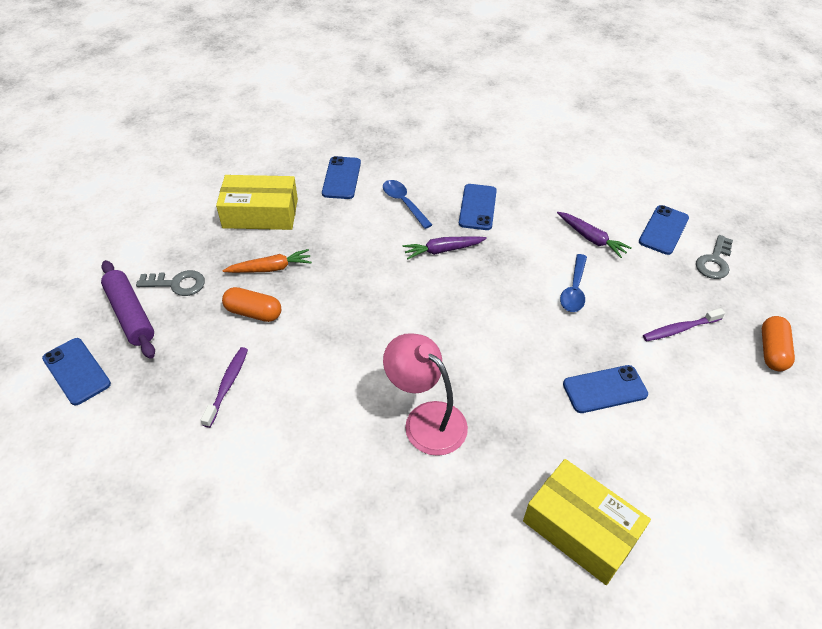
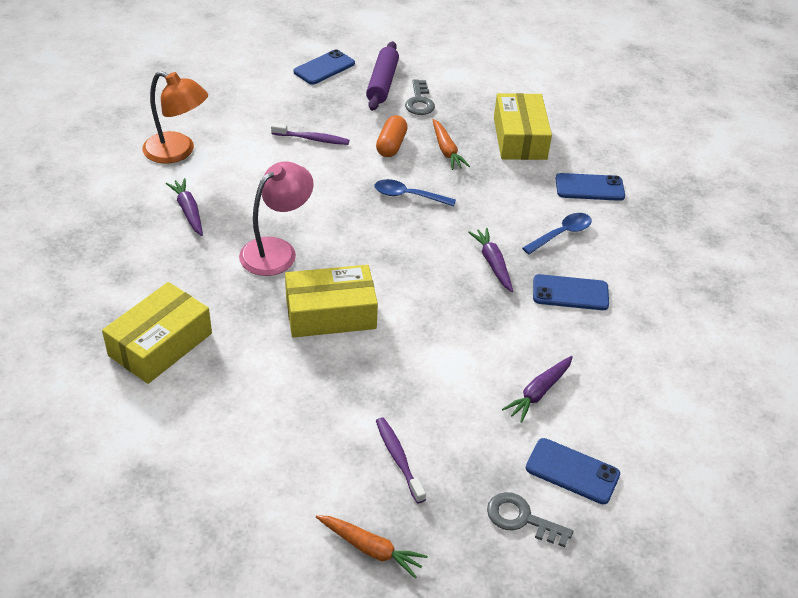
camera: 85 degrees right, 5 degrees down
(130, 315) = (382, 83): purple rolling pin -> purple rolling pin turned 45 degrees counterclockwise
(227, 539) = (178, 152): none -> orange lamp
(353, 516) = (188, 211): none -> purple carrot
(517, 372) = (330, 313): none -> yellow box
(574, 290) = (449, 368): blue spoon -> blue spoon (408, 196)
(604, 389) = (310, 379): blue phone -> none
(772, 351) = (370, 549): orange capsule -> orange carrot

